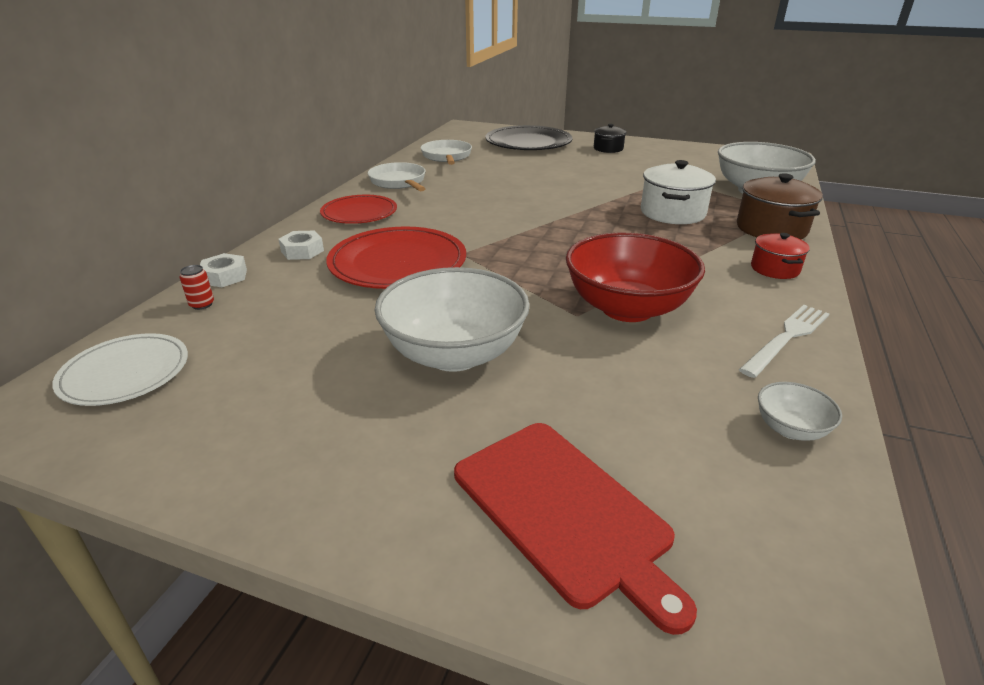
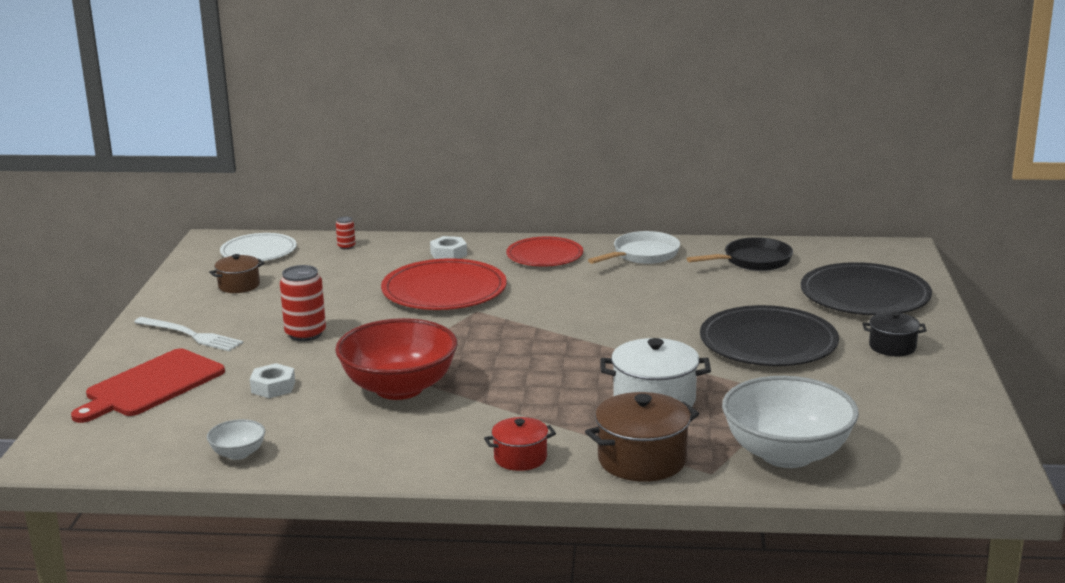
camera: 75 degrees right, 10 degrees down
(224, 276) = (391, 241): white nut -> white nut (273, 387)
(239, 399) = (239, 285): none -> brown pot
(447, 157) = (753, 261): white pan -> black pan
(454, 354) = (305, 334): white bowl -> red can
(587, 172) = (768, 342): none -> black plate
(787, 338) = (371, 458): white fork -> white fork (191, 335)

